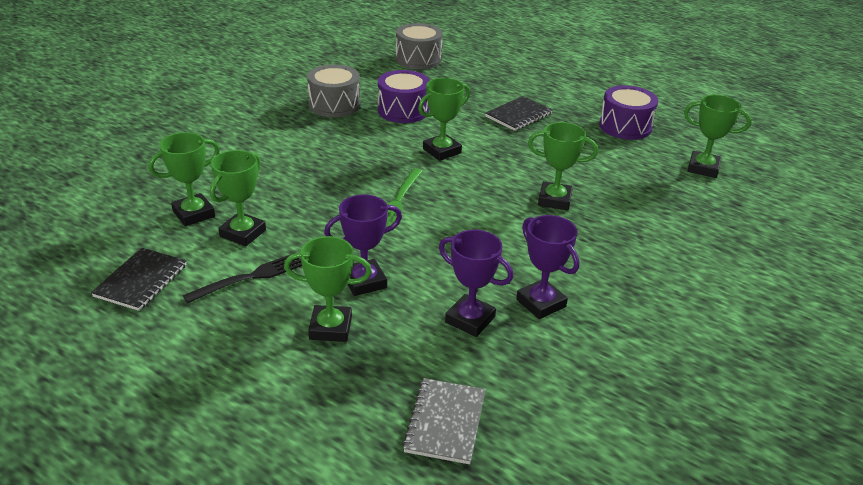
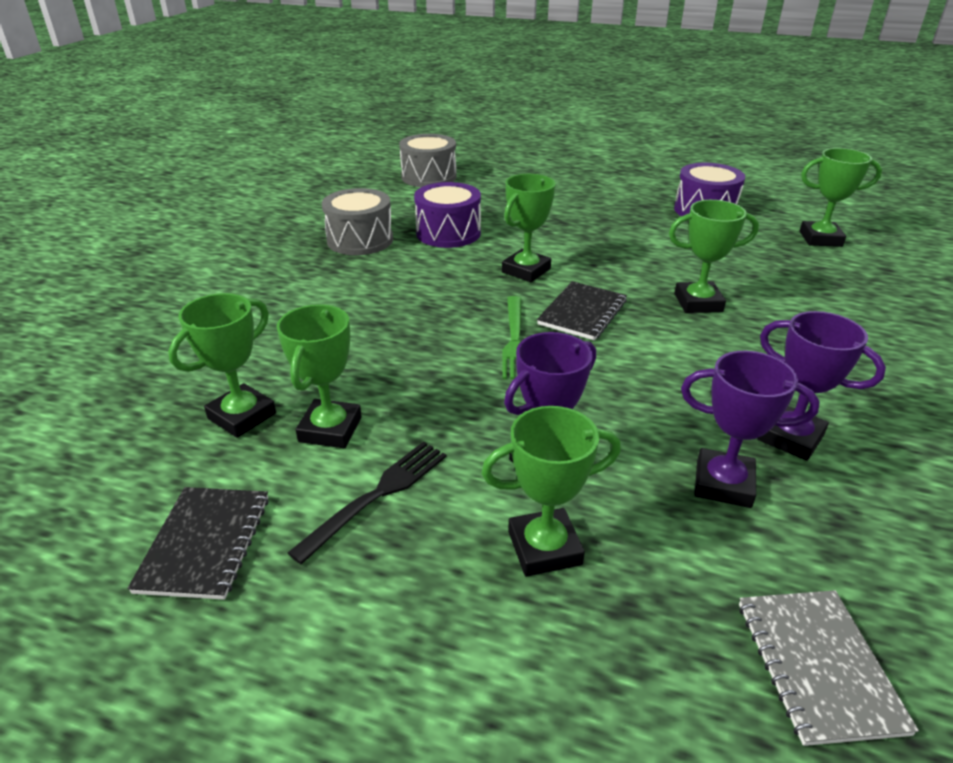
camera: 15 degrees left, 0 degrees up
(518, 115) = (583, 217): black notebook -> black notebook (582, 313)

